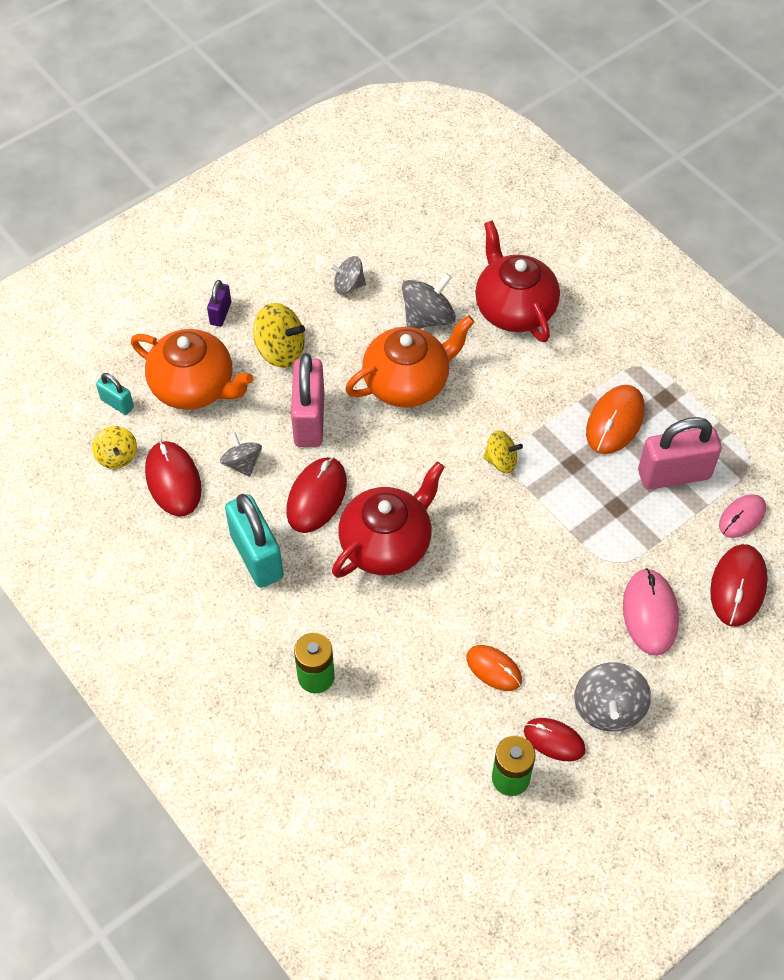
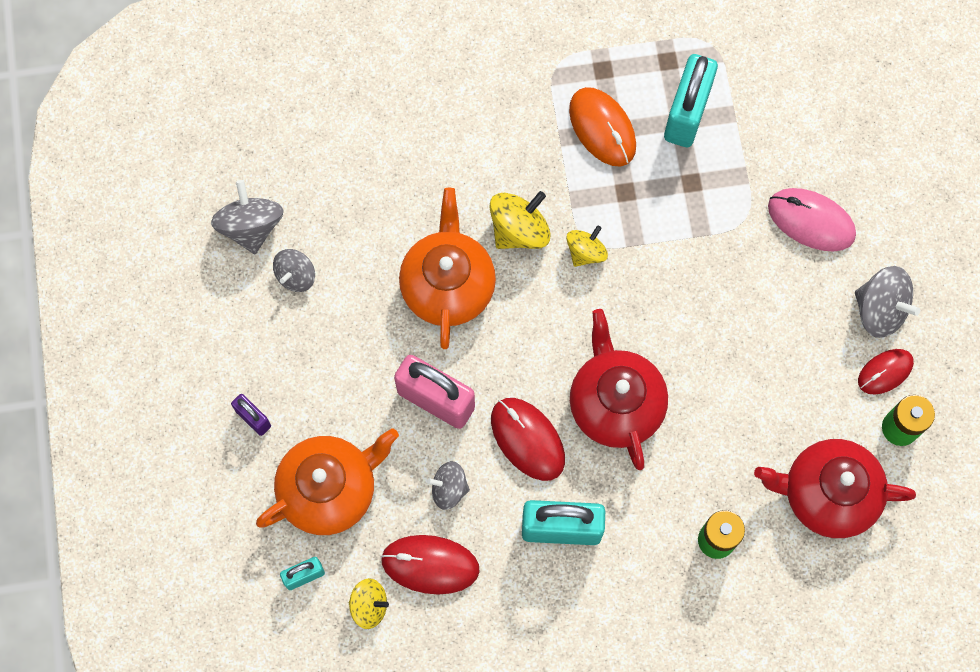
camera: 60 degrees left, 15 degrees up
(280, 350) = (336, 384): yellow spinning top -> yellow spinning top (519, 230)
(428, 318) = (383, 224): grey spinning top -> grey spinning top (251, 227)
(494, 669) = (792, 382): orange mouse -> none
(514, 309) = (422, 139): red teapot -> red teapot (827, 494)
(674, 474) = (686, 114): pink padlock -> turquoise padlock
(738, 587) = (826, 133): red mouse -> none
(742, 517) = (761, 86): pink mouse -> none

